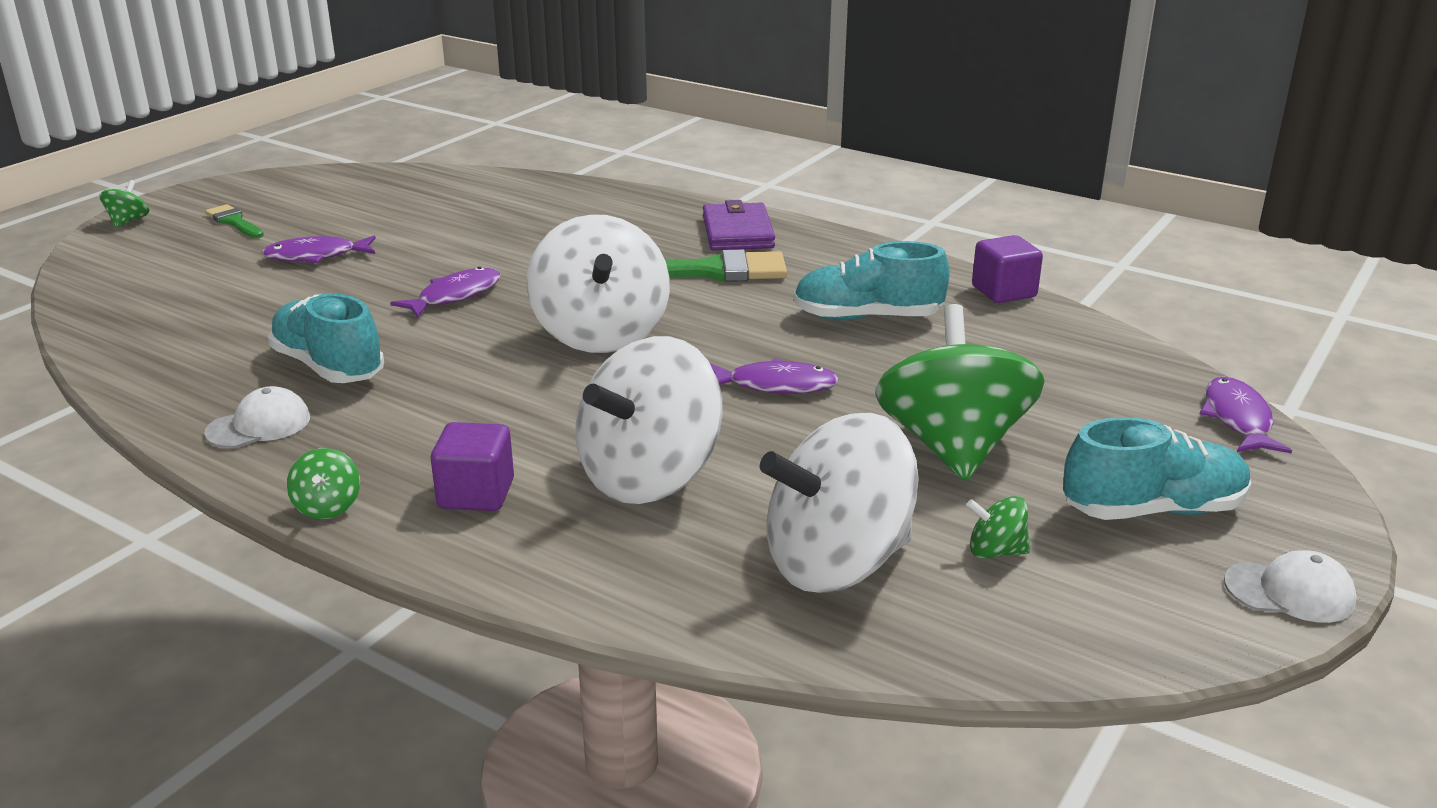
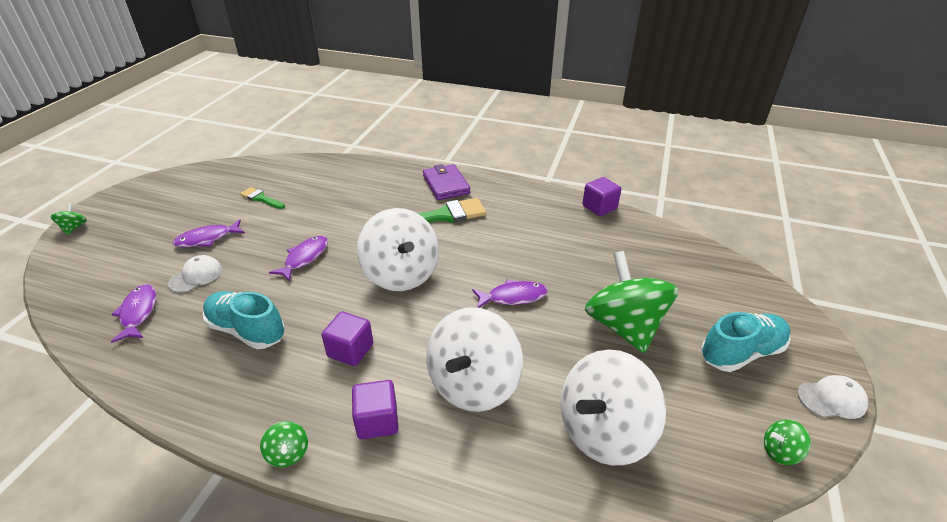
camera: 15 degrees left, 10 degrees up
(234, 222) = (145, 218): green brush -> green brush (261, 198)
(259, 425) = (218, 390): white cap -> white cap (196, 276)
(474, 411) = (350, 350): none -> purple cube
(867, 317) = (539, 237): turquoise shoe -> none
(995, 551) = (680, 402): green spinning top -> green spinning top (780, 451)
(1238, 419) = (749, 278): purple fish -> purple fish (138, 313)

